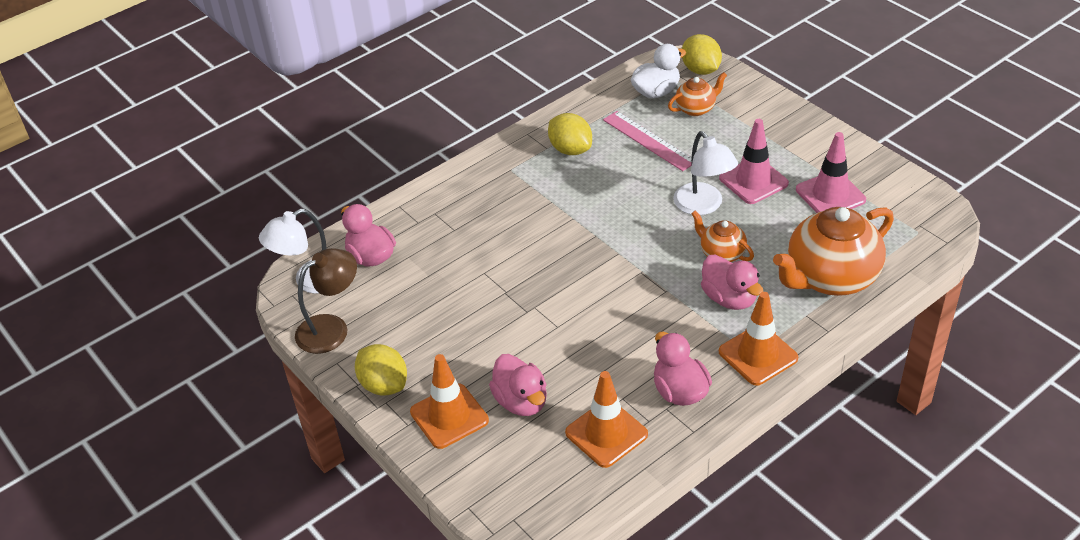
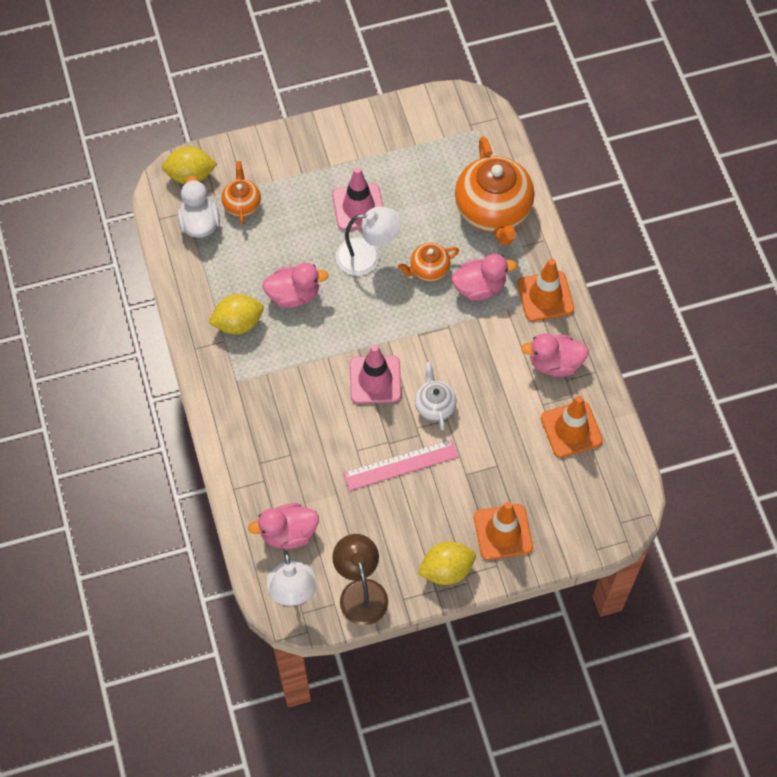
camera: 70 degrees left, 20 degrees up
(521, 401) = (512, 475): pink duck -> pink duck (294, 295)
(567, 311) = (434, 406): none -> white teapot
(648, 140) = (262, 258): pink ruler -> pink ruler (400, 465)
(830, 195) = (405, 164): pink traffic cone -> pink traffic cone (375, 380)

